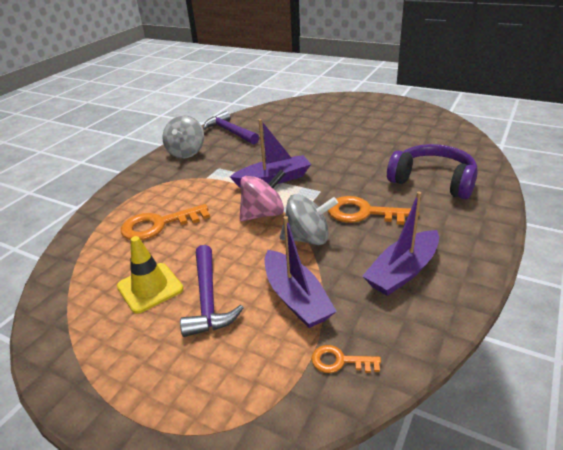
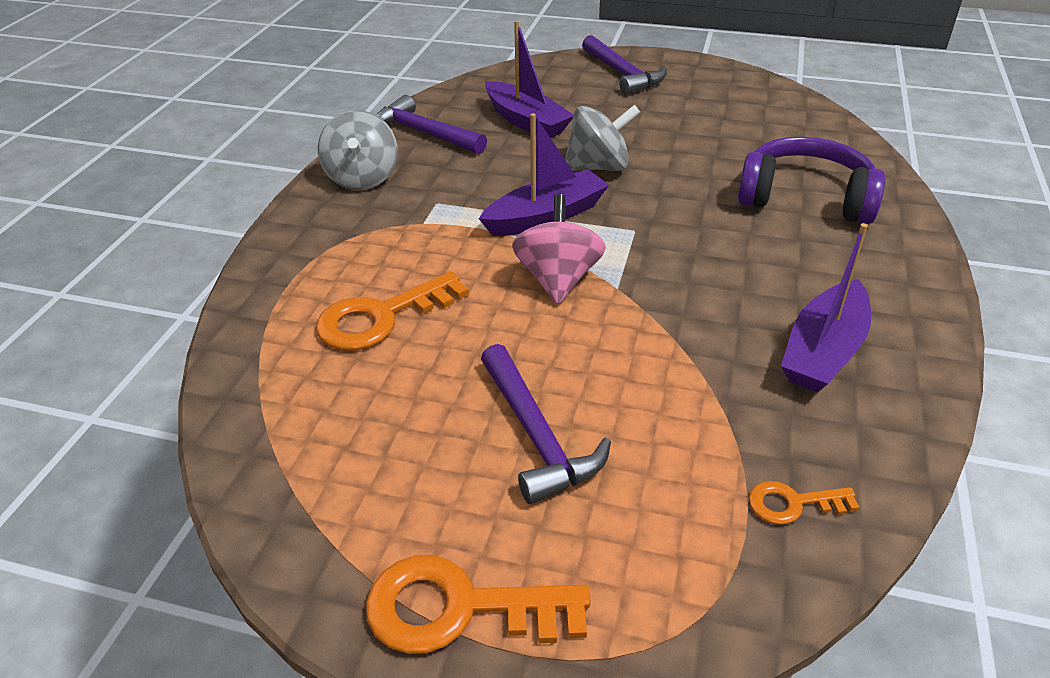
camera: 15 degrees left, 5 degrees up
(150, 288) = (425, 430): yellow traffic cone -> none
(263, 214) = (558, 279): pink spinning top -> pink spinning top turned 45 degrees counterclockwise
(296, 298) = (680, 415): purple boat -> purple boat (526, 121)
(308, 238) = (652, 314): grey spinning top -> grey spinning top (598, 167)
(354, 106) = (622, 74): none -> purple hammer
(364, 213) = (723, 262): orange key -> orange key (459, 608)

